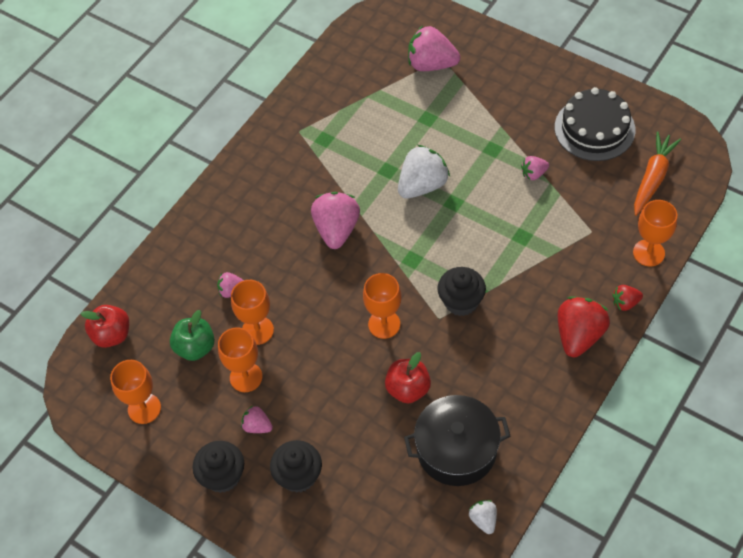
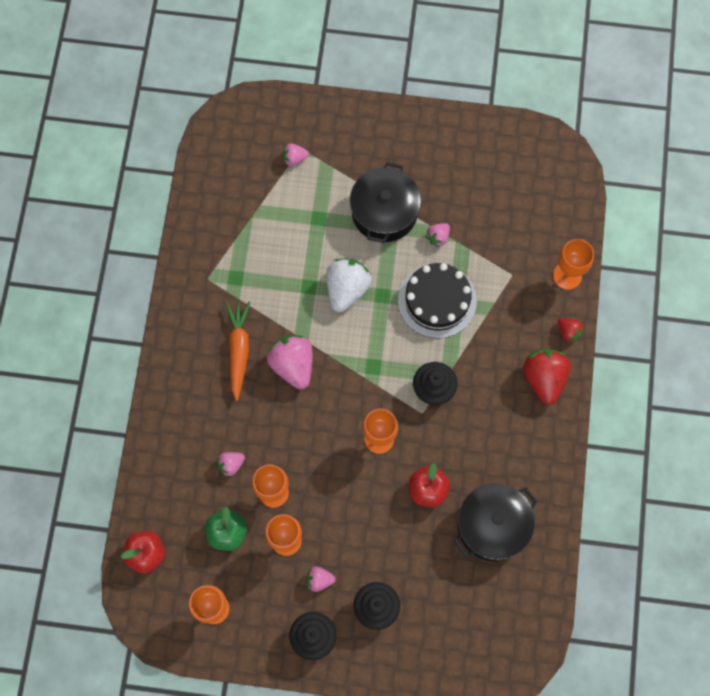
camera: 30 degrees left, 15 degrees up
(431, 64) = (294, 159): pink strawberry -> pink strawberry, size x0.51
(483, 520) = (541, 576): white strawberry -> none
(492, 135) = (384, 212): none -> black pot
(594, 128) = (470, 169): black cake -> black cake (437, 300)
(625, 303) = (568, 332): red strawberry -> red strawberry turned 90 degrees counterclockwise
(653, 178) = (540, 200): orange carrot -> orange carrot (239, 350)

